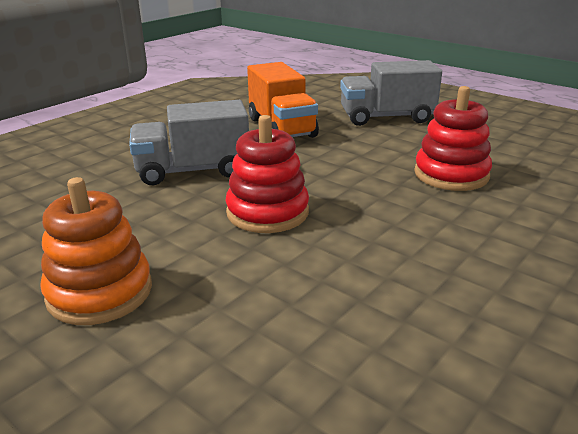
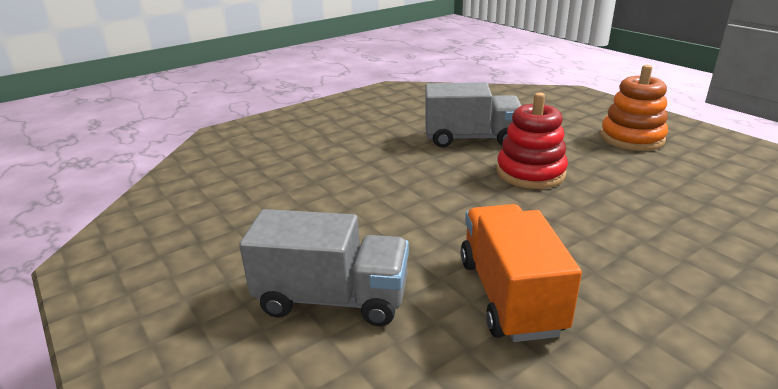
camera: 165 degrees left, 0 degrees up
(193, 171) = (617, 224): grey truck -> grey truck (471, 138)
(451, 174) = (350, 189): red stacking toy -> none

